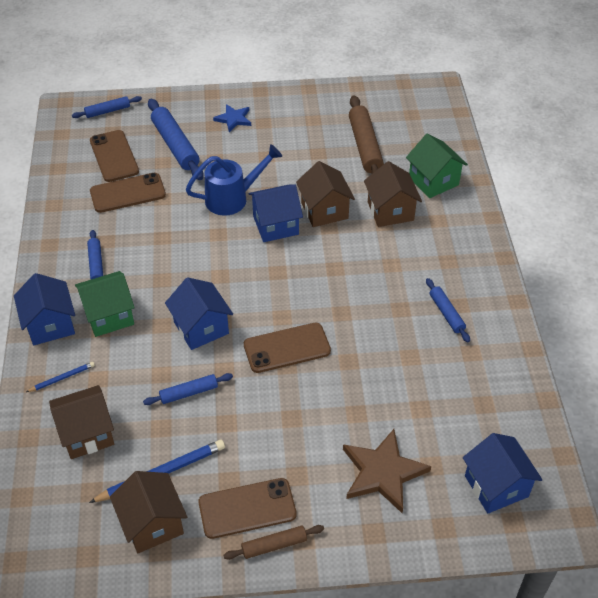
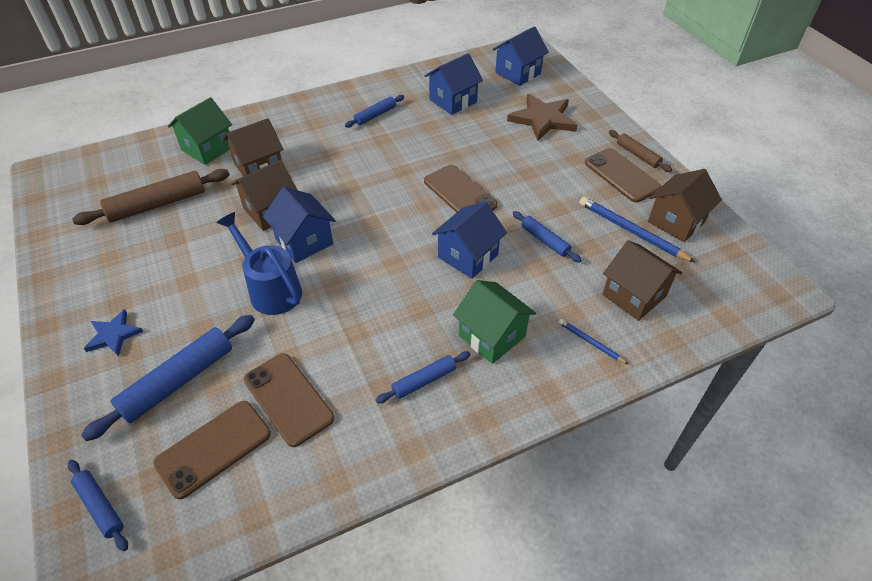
camera: 110 degrees left, 0 degrees up
(50, 325) = (533, 386): blue house -> blue house (453, 101)

